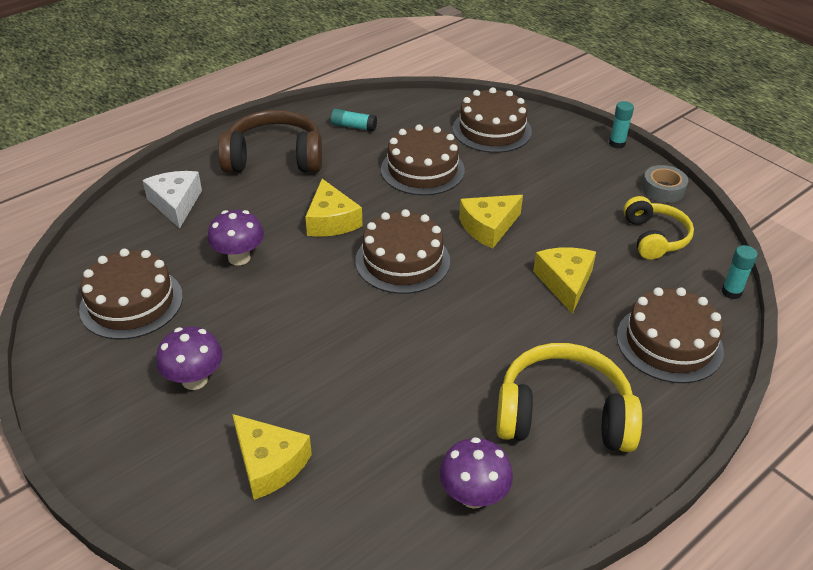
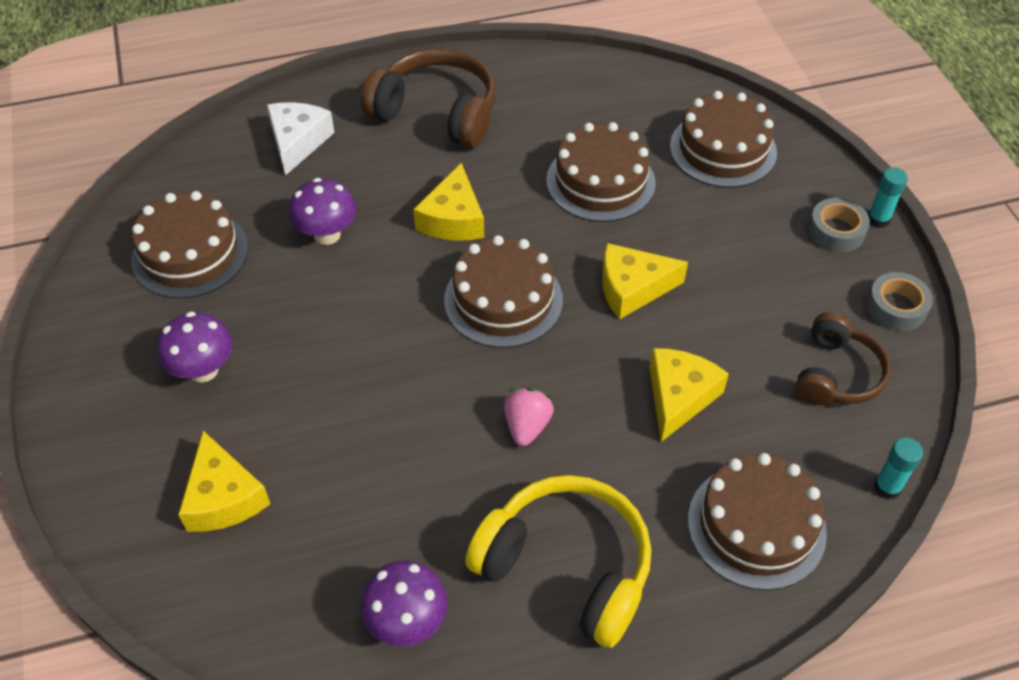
camera: 25 degrees right, 10 degrees up
(353, 127) = (553, 95): turquoise glue stick -> none
(473, 334) = (527, 426): none -> pink strawberry
(596, 157) = (836, 231): none -> grey tape
(654, 237) = (836, 374): yellow headphones -> brown headphones

